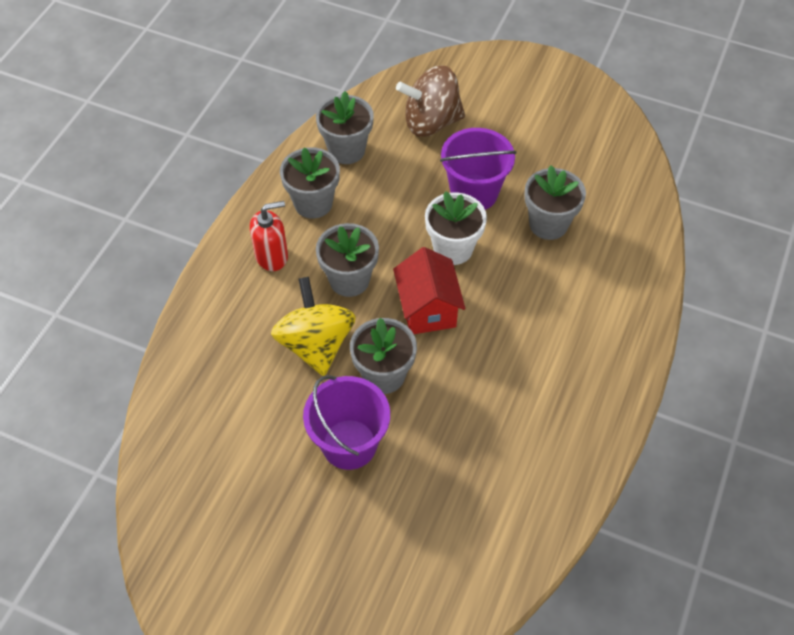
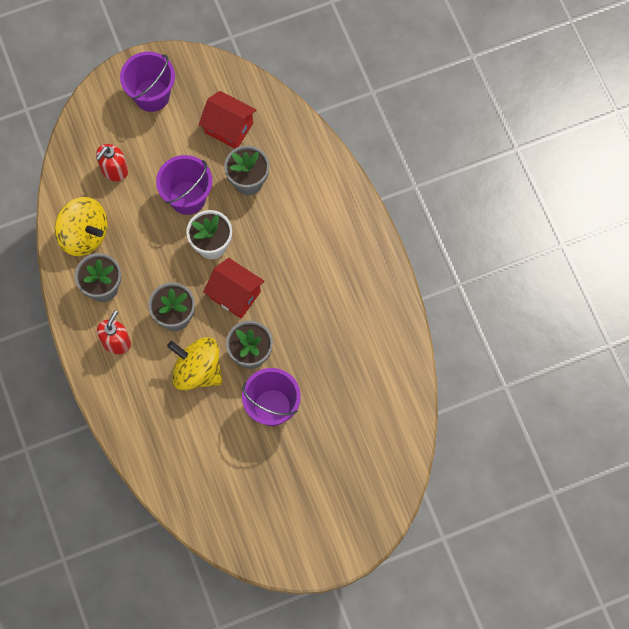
camera: 45 degrees left, 15 degrees up
(346, 150) = (84, 234): grey flower pot -> yellow spinning top
(431, 122) = (114, 170): brown spinning top -> red soap dispenser
(531, 92) = (152, 95): none -> purple bucket
(577, 168) = (229, 128): none -> red house

